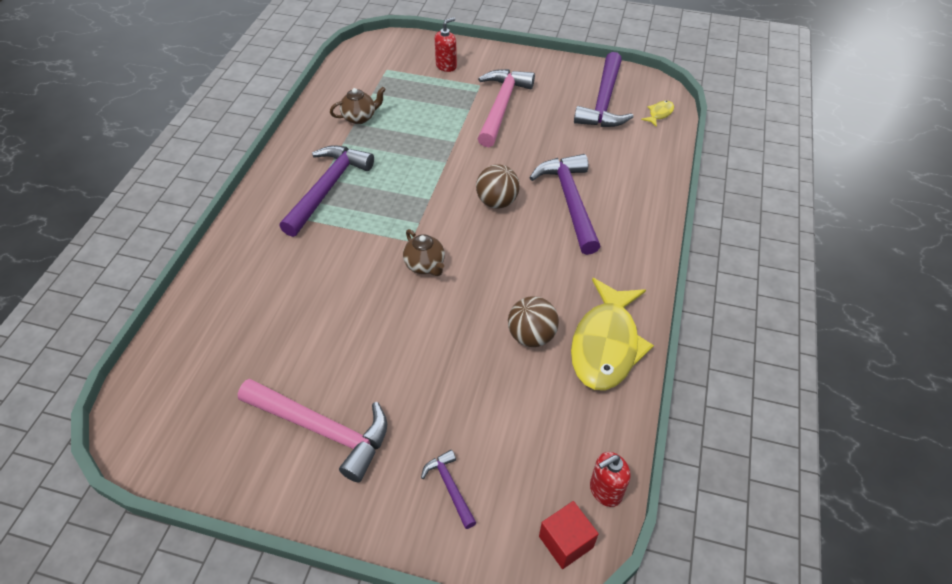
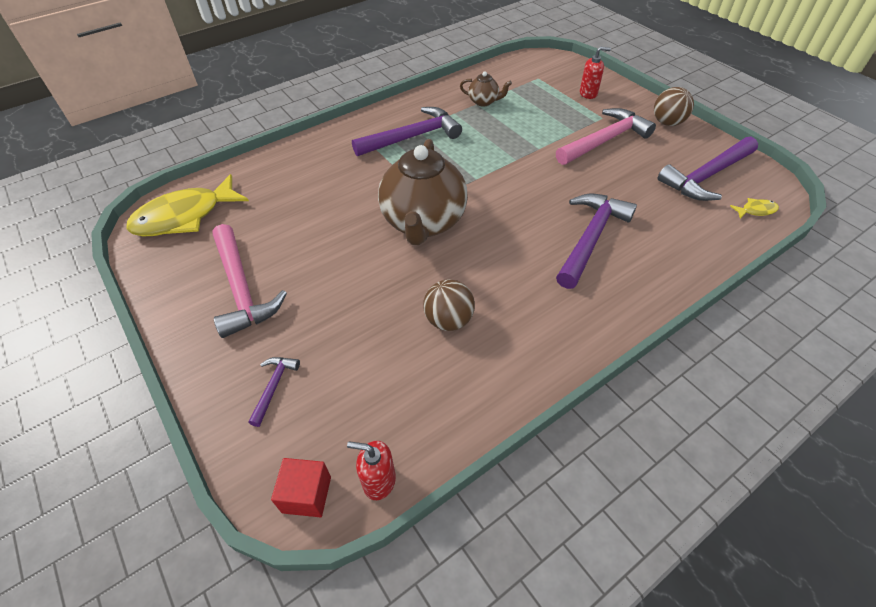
camera: 40 degrees right, 0 degrees up
(425, 265) = (423, 223): brown teapot -> brown teapot, size x2.23
(497, 202) = (527, 207): brown ball -> brown ball (667, 123)
(606, 344) = (503, 367): yellow fish -> yellow fish (185, 216)

